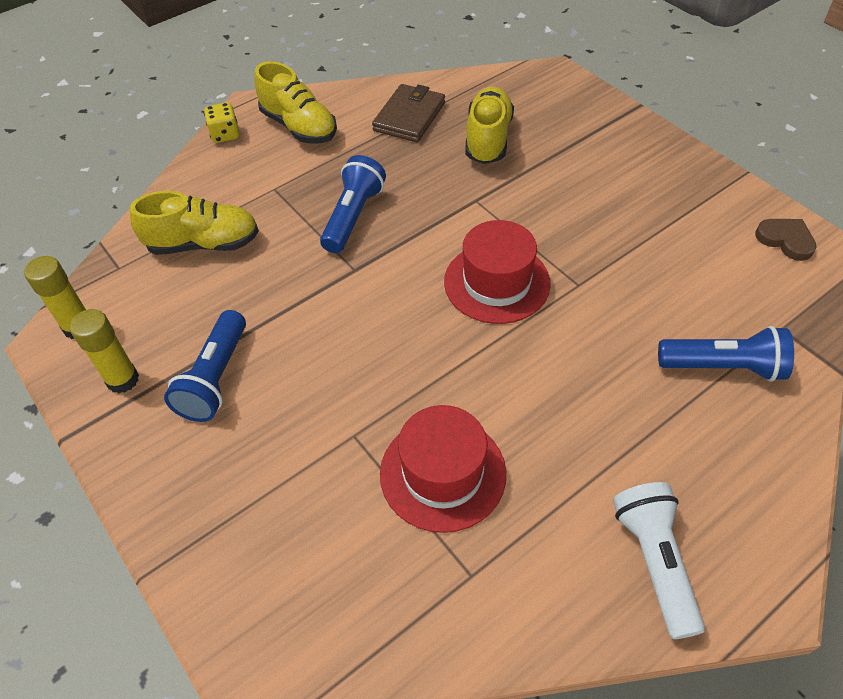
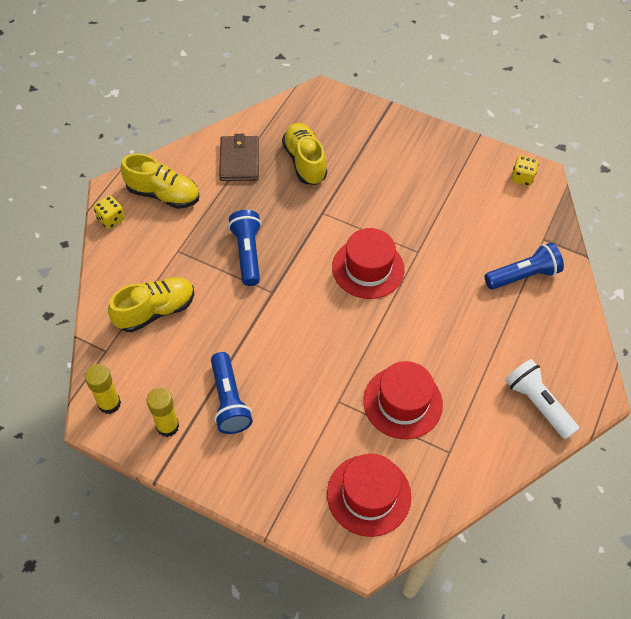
camera: 30 degrees left, 5 degrees up
(315, 584) = (368, 495): none -> red hat
(785, 240) = (522, 178): brown heart -> yellow dice

